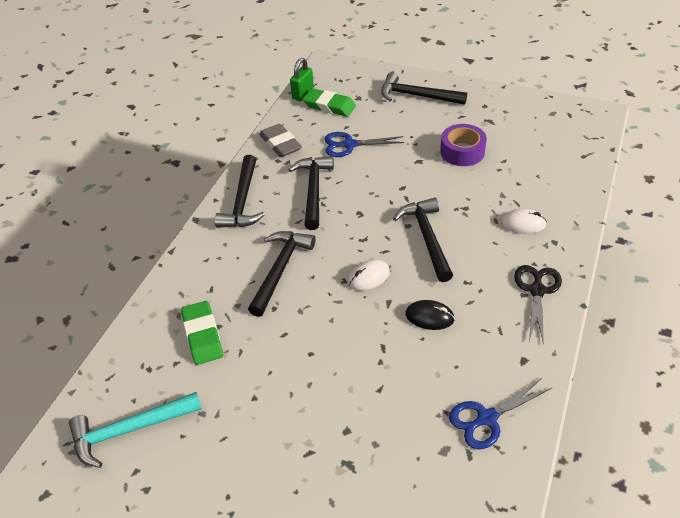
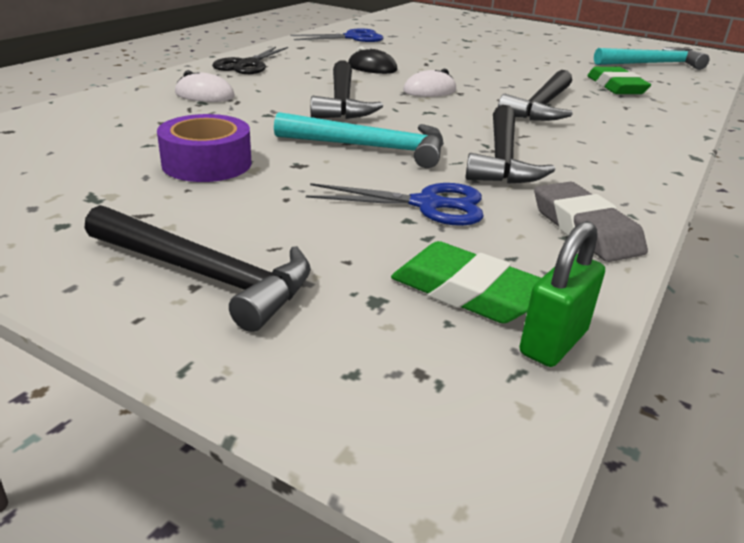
camera: 175 degrees left, 15 degrees down
(242, 201) = (627, 164): black hammer -> none
(388, 184) = (370, 148): none -> turquoise hammer

